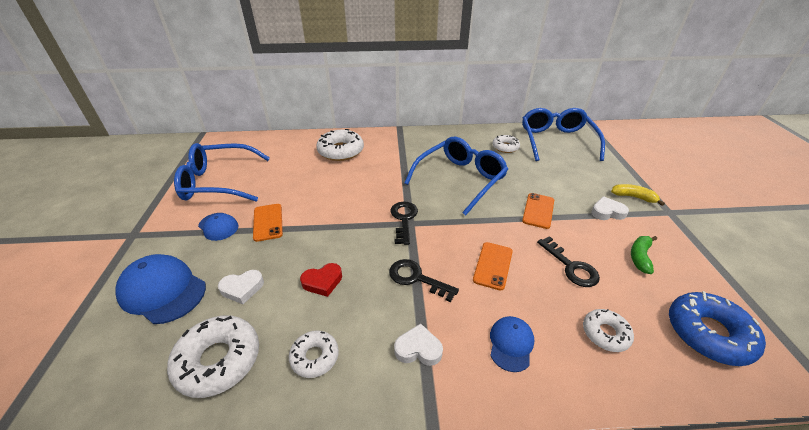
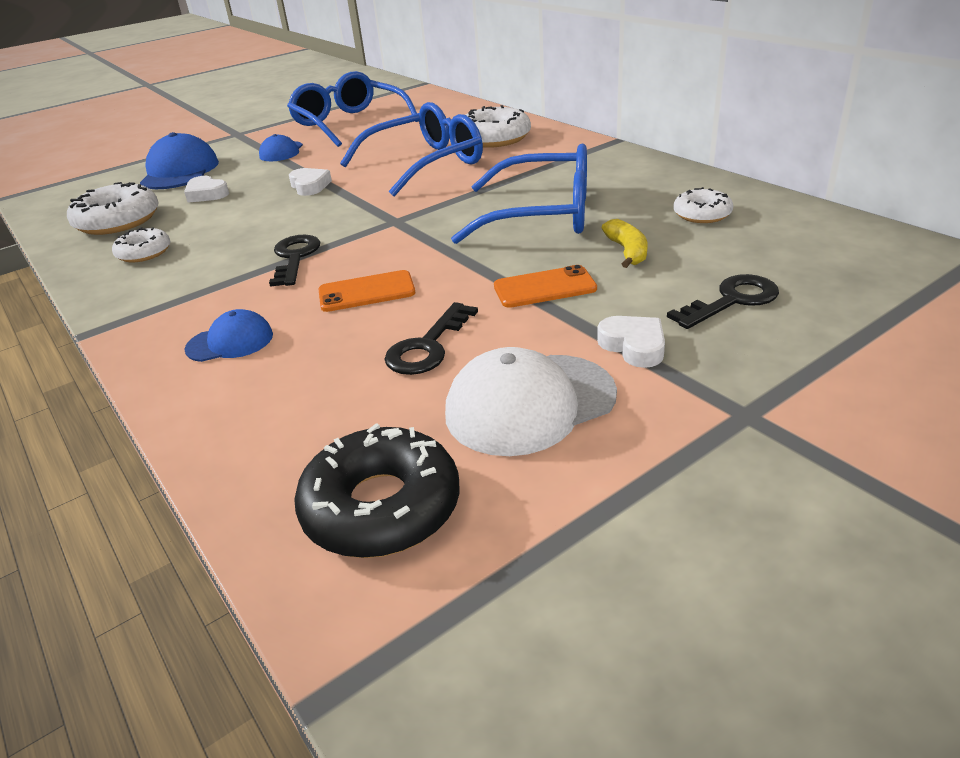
camera: 60 degrees right, 5 degrees down
(268, 222) = (311, 164): orange phone -> none
(322, 282) = (245, 219): red heart -> none
(404, 219) = (398, 215): black key -> black key (732, 300)
(418, 349) = (185, 293): white heart -> white heart (310, 186)
(556, 141) = (820, 244): blue glasses -> blue glasses (425, 164)
(605, 333) = (301, 405): white donut -> none
(633, 197) = (737, 363): yellow banana -> yellow banana (627, 251)
(640, 257) = (530, 404): green banana -> white cap
(708, 333) = (381, 507): blue donut -> black donut

